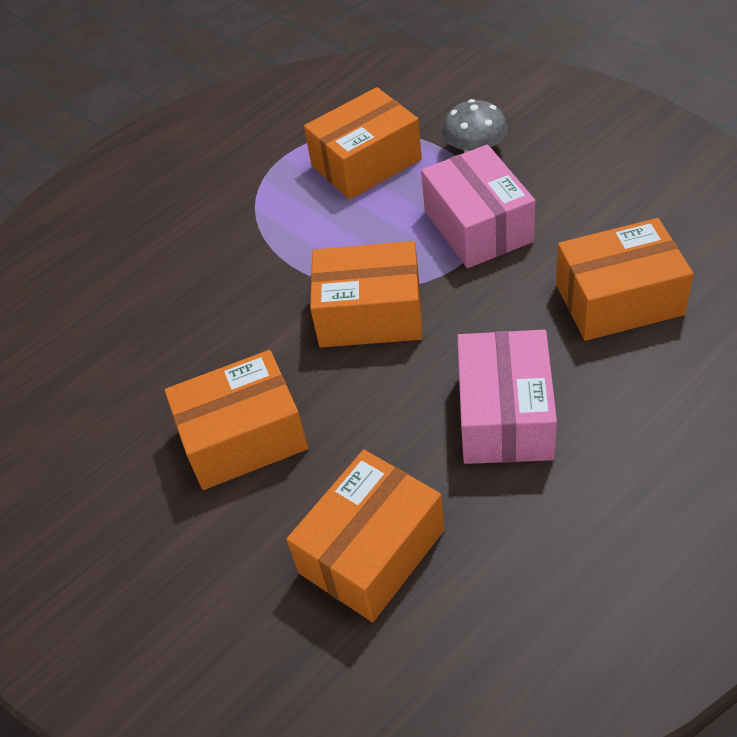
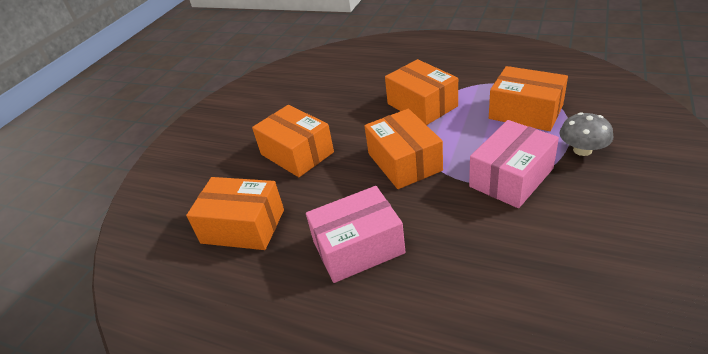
camera: 65 degrees right, 10 degrees down
(619, 299) = (496, 272): orange box -> orange box (422, 105)

